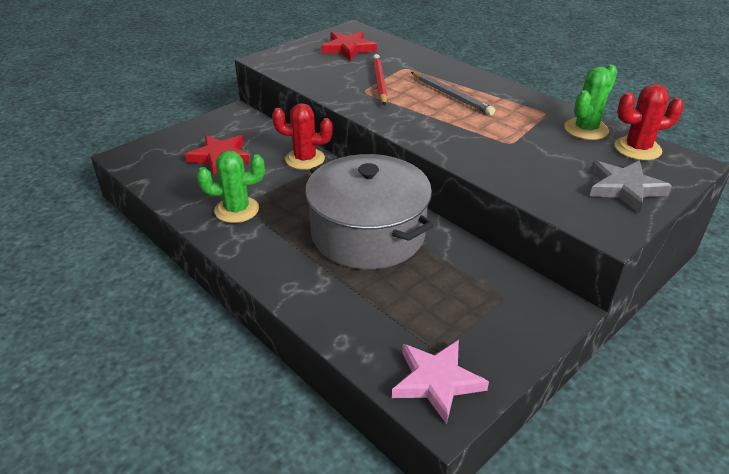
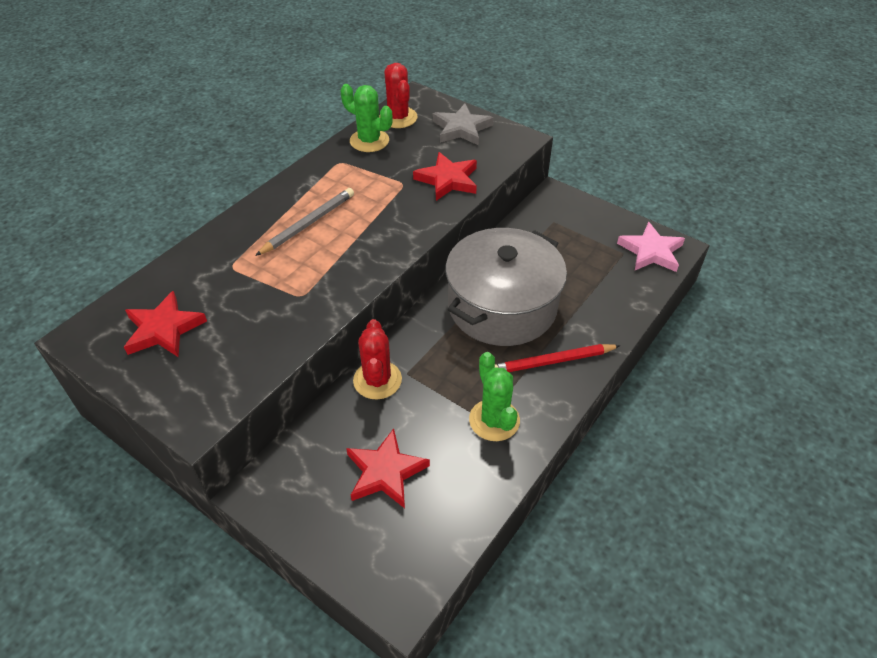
camera: 100 degrees left, 10 degrees up
(379, 82) = (275, 284): red pencil -> red pencil (552, 361)
(516, 168) = (448, 180): none -> red star

